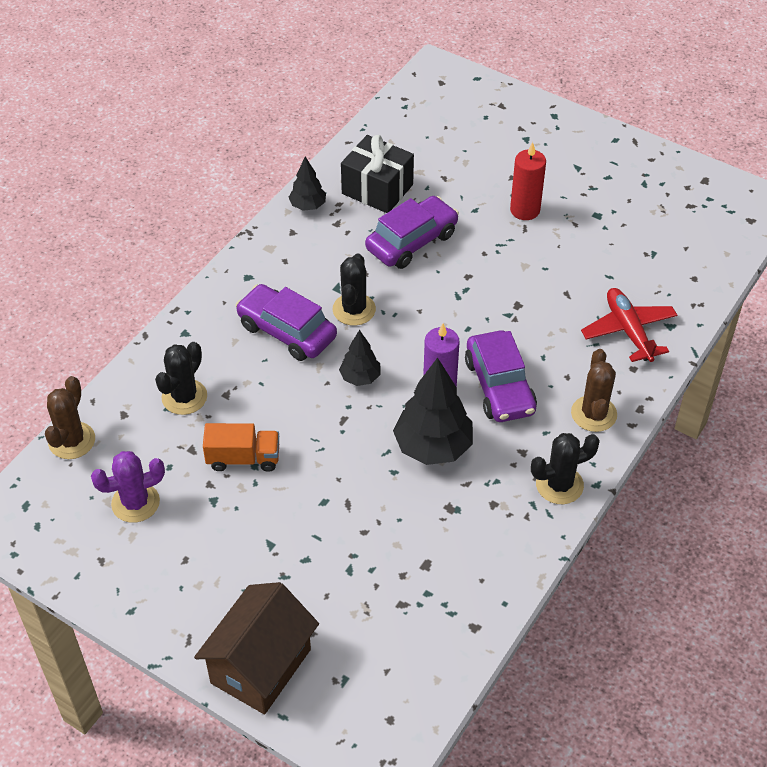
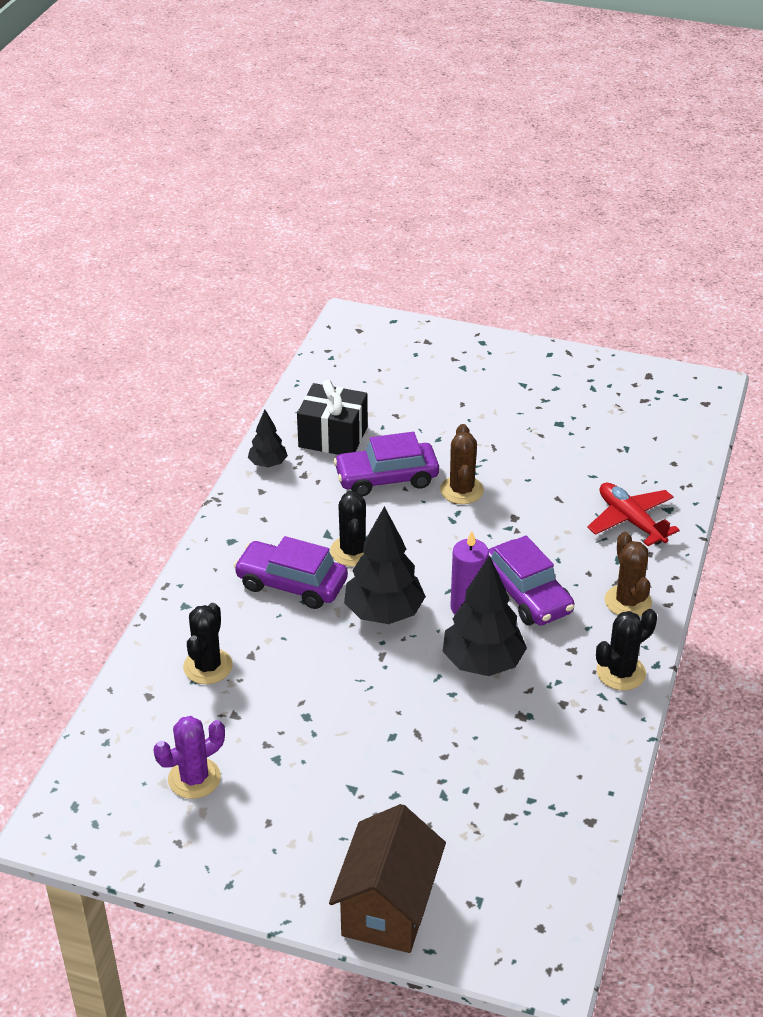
camera: 15 degrees left, 10 degrees down
(72, 441) = (102, 732): brown cactus -> brown cactus (461, 490)
(243, 458) = (292, 712): orange truck -> none
(360, 377) = (384, 613): black tree -> black tree, size x1.83
(411, 241) = (386, 478): purple car -> purple car turned 135 degrees counterclockwise
(525, 210) = (487, 431): red candle -> none

